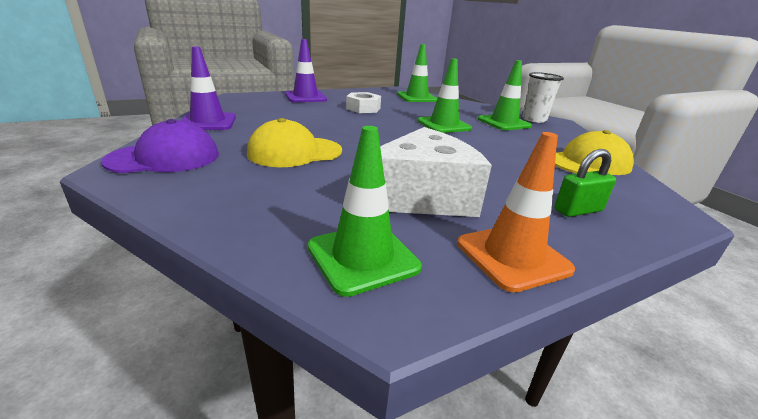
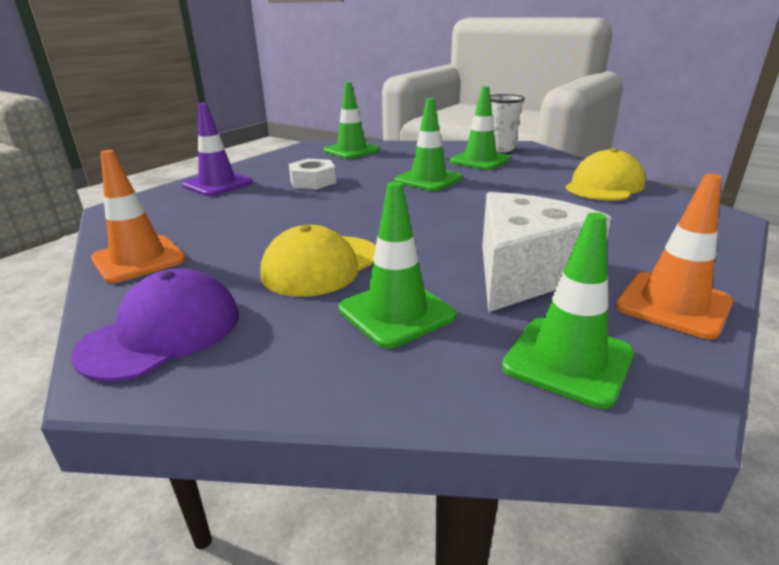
camera: 25 degrees left, 0 degrees up
(208, 122) = (139, 259): purple traffic cone -> orange traffic cone
(297, 190) = (396, 312): none -> green traffic cone
(578, 210) = (658, 239): green padlock -> none

